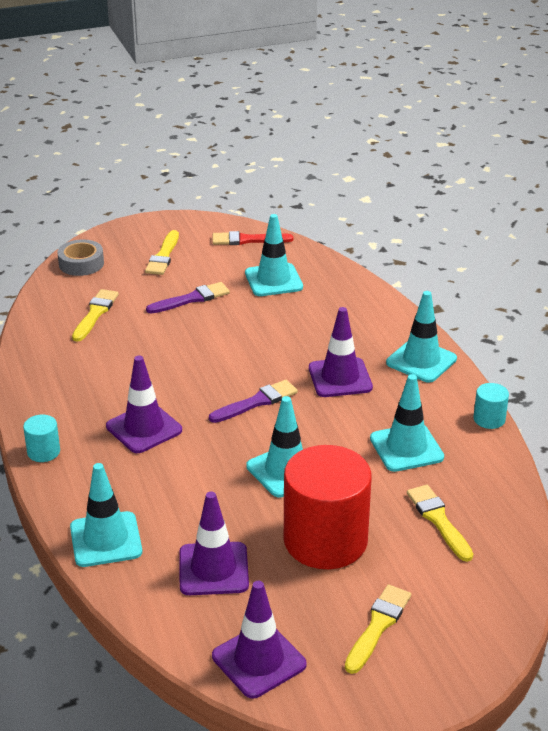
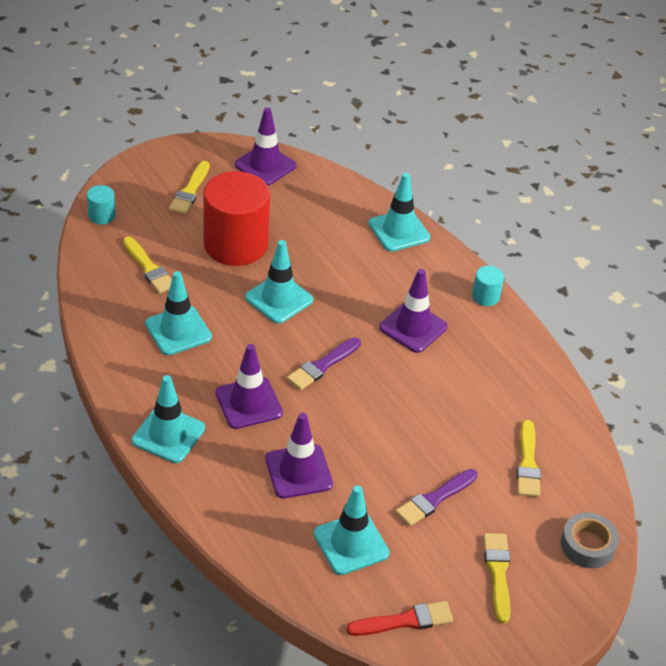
camera: 165 degrees right, 10 degrees up
(213, 569) = (312, 217): purple traffic cone -> purple traffic cone (298, 471)
(489, 419) = (102, 369): turquoise cylinder -> turquoise cylinder (102, 216)

